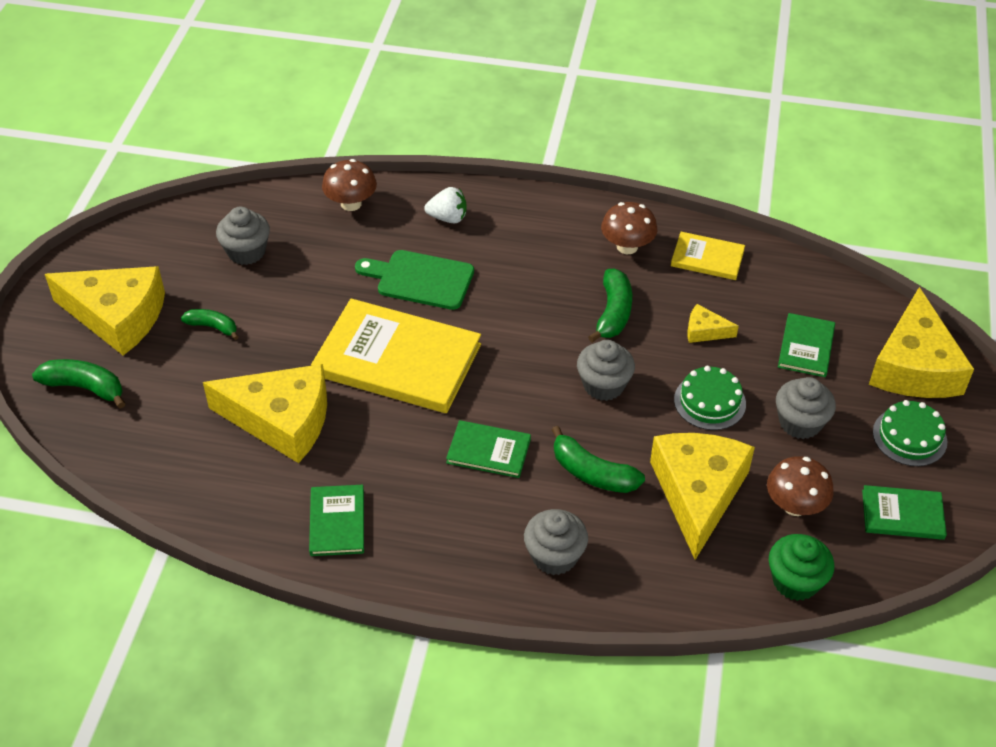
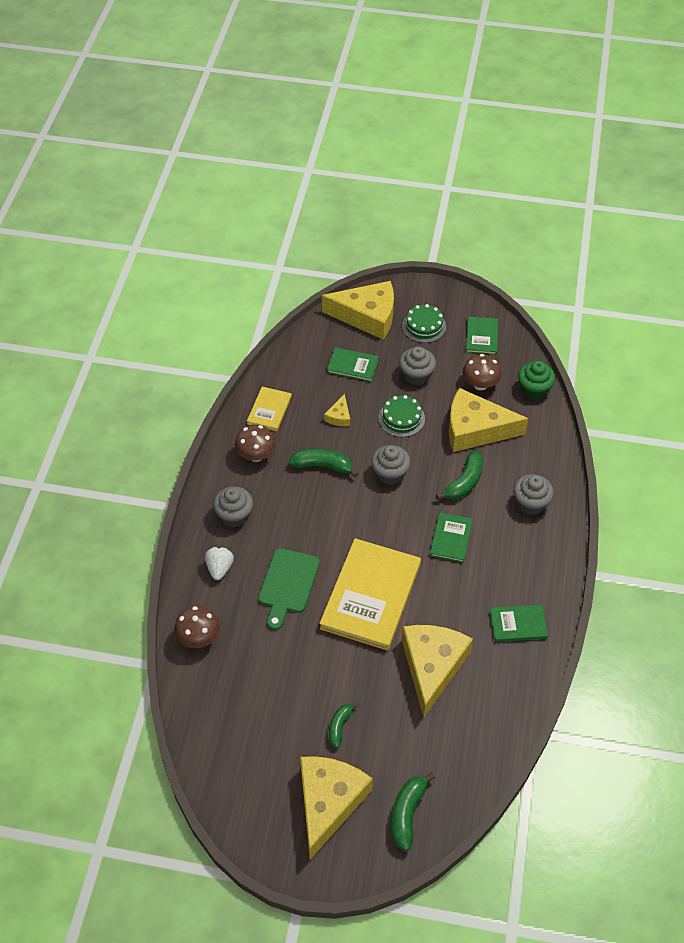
camera: 90 degrees left, 5 degrees up
(246, 252) = (254, 711): grey cupcake -> grey cupcake (234, 515)

